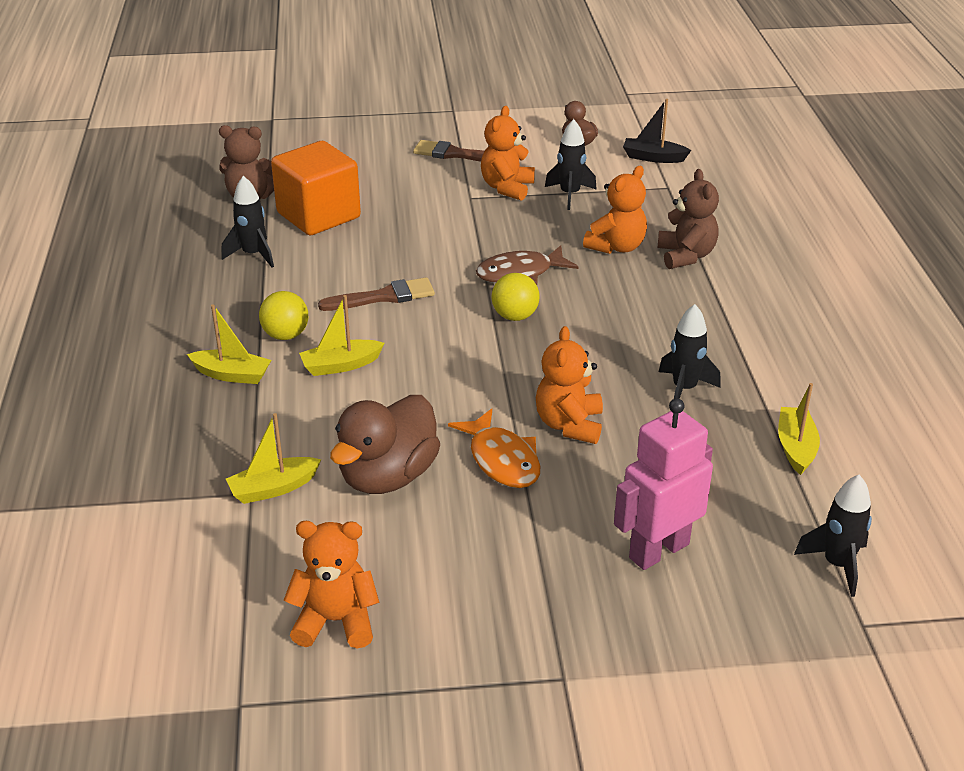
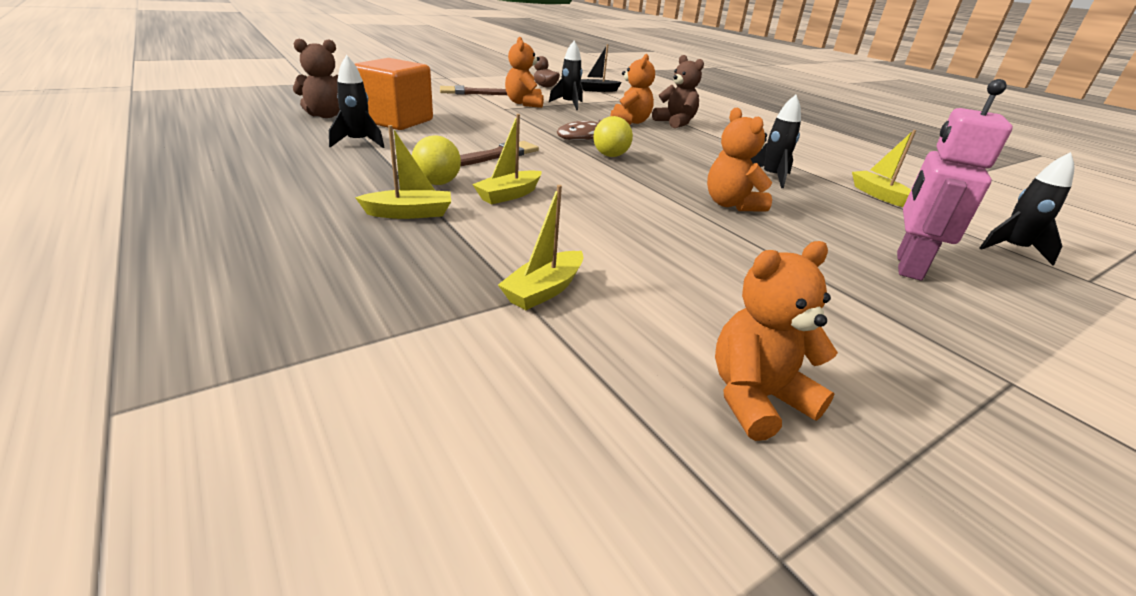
camera: 30 degrees left, 5 degrees down
(388, 476) = (642, 259): brown duck -> none
(502, 460) = (716, 232): orange fish -> none

